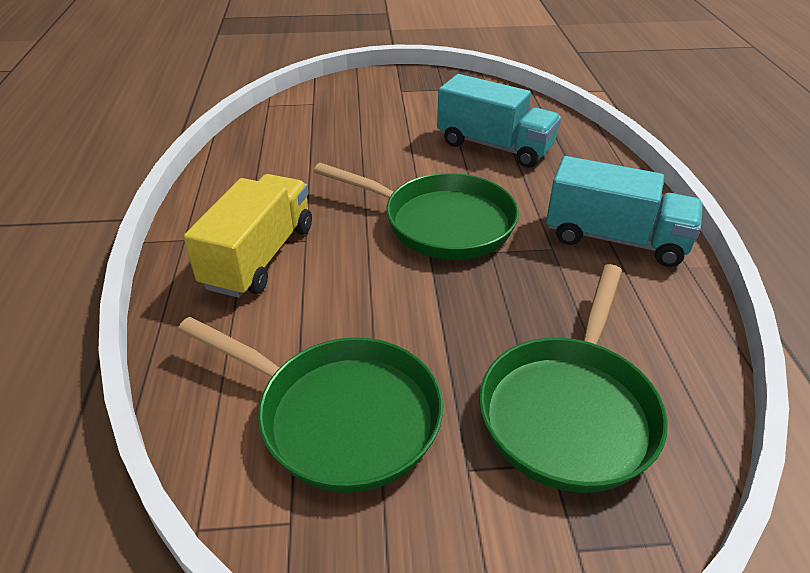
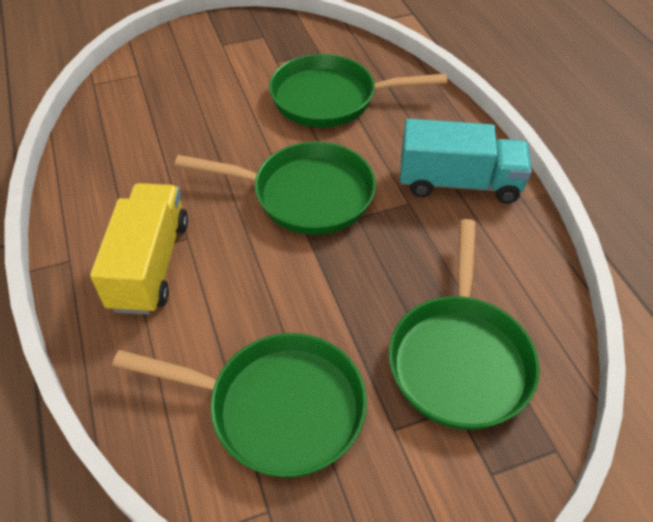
camera: 15 degrees left, 10 degrees up
(494, 146) = (330, 98): turquoise truck -> green pan

